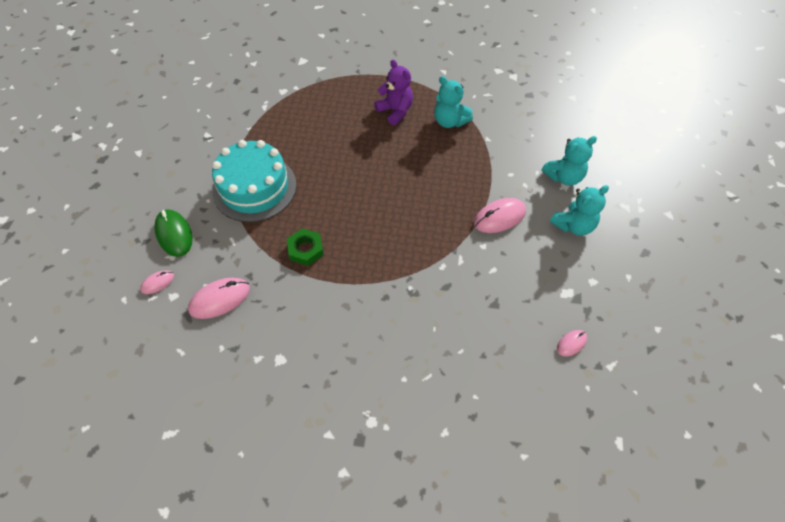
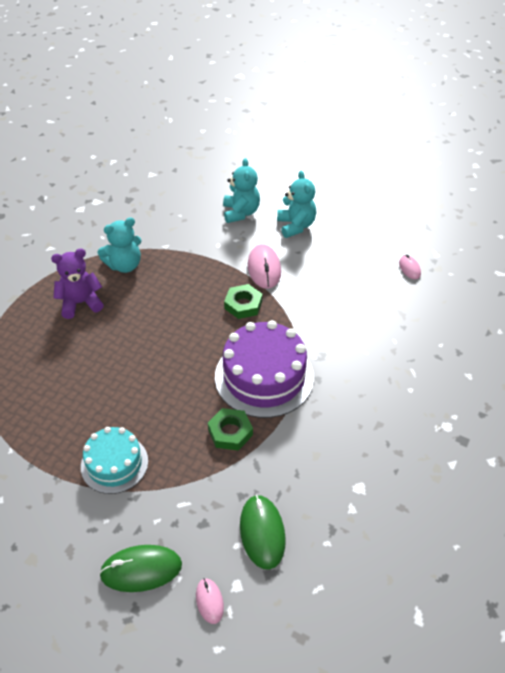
camera: 70 degrees left, 10 degrees down
(220, 299) = (262, 532): pink mouse -> green mouse
(254, 188) = (114, 464): turquoise cake -> turquoise cake, size x0.62
(371, 255) = (264, 377): none -> purple cake
(446, 215) = (243, 305): none -> green nut

